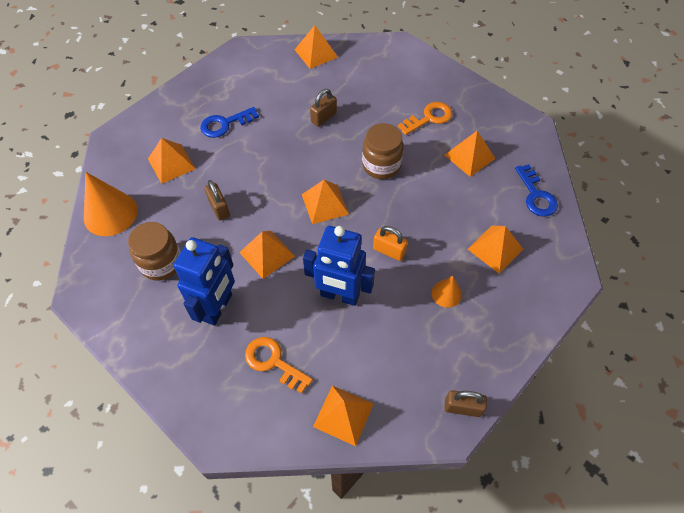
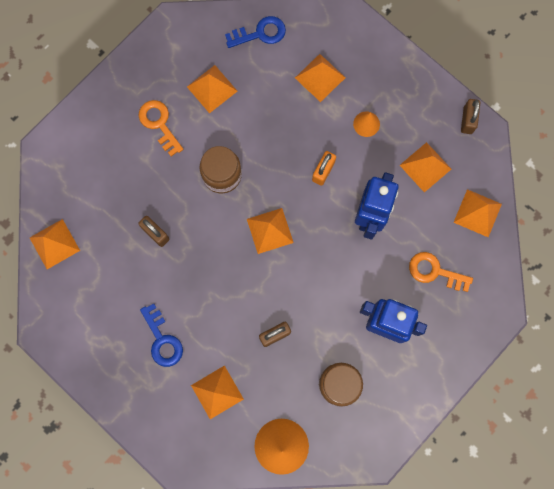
camera: 90 degrees left, 20 degrees up
(267, 254) = (327, 284): orange pyramid -> orange pyramid (425, 167)
(273, 362) = (435, 271): orange key -> orange key turned 75 degrees clockwise

